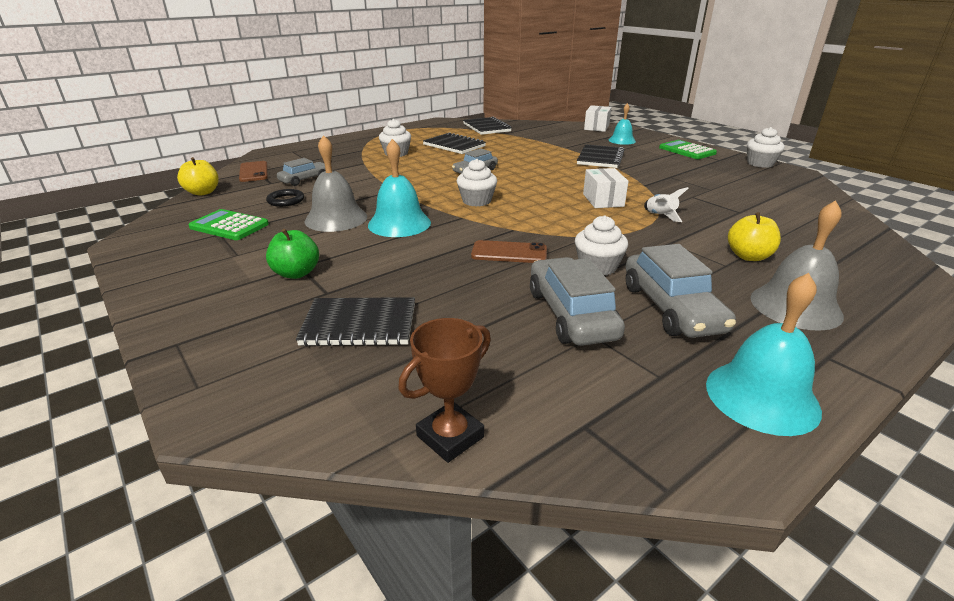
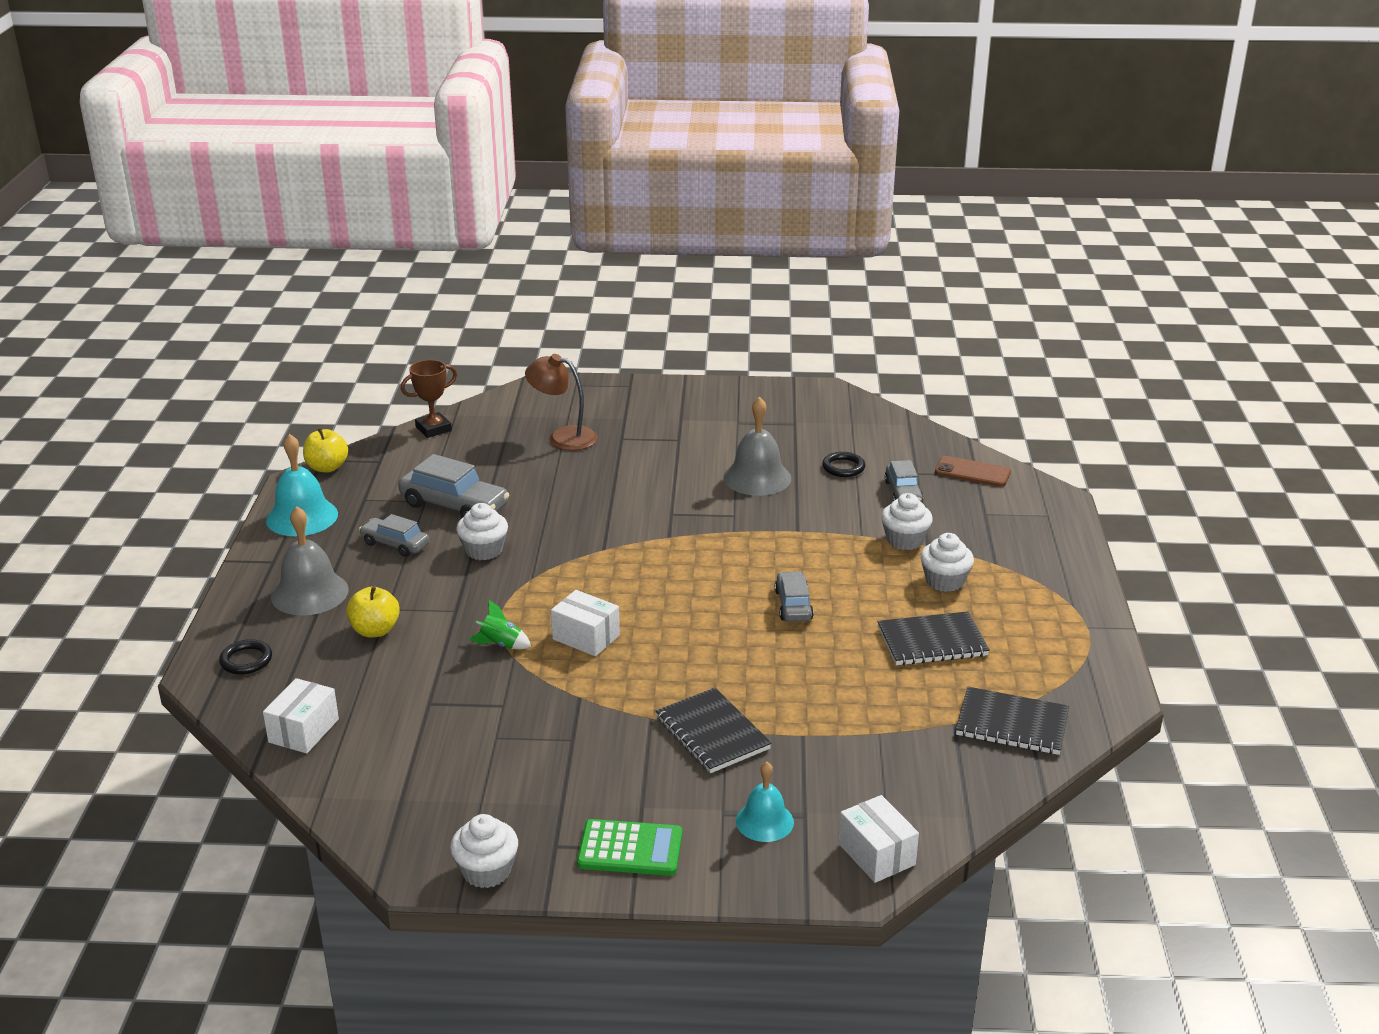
camera: 130 degrees right, 0 degrees up
(203, 192) = (926, 435): yellow apple -> yellow apple (327, 467)
(229, 226) = (807, 430): green calculator -> none
(296, 273) = (668, 435): green apple -> none
(359, 324) = (563, 437): black notebook -> brown lamp
(399, 223) = (700, 502): turquoise bell -> none
(450, 436) = (433, 429): brown trophy -> brown trophy turned 60 degrees clockwise
(476, 201) = (697, 562): white cupcake -> white cupcake (905, 540)
(509, 253) = (566, 525): brown phone -> none
(660, 216) = (501, 644): white rocket -> green rocket
(671, 308) = (395, 544): grey car -> grey car, size x0.61
(842, 230) = (303, 730): none -> white box
(884, 282) = (246, 660): none -> black ring

